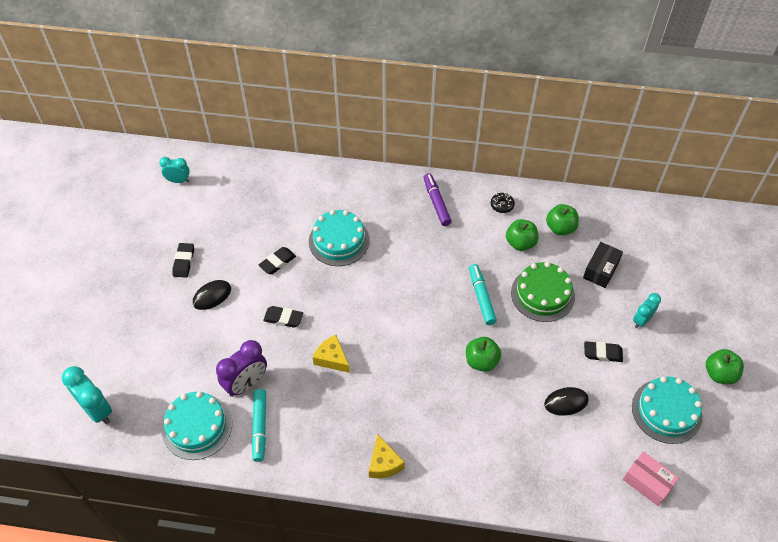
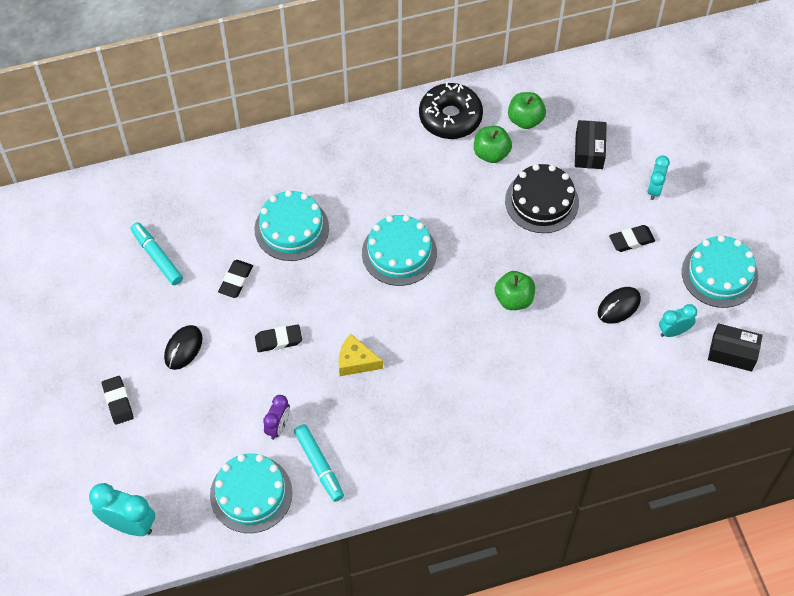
camera: 25 degrees left, 5 degrees up
(178, 181) = (61, 230): turquoise clock -> turquoise clock (673, 331)
(184, 262) = (127, 323): black eraser -> black eraser (118, 401)
(246, 384) = (278, 427): purple clock -> purple clock, size x0.62
(384, 463) = (468, 446): yellow cheese -> none
(409, 290) = (399, 253): none -> turquoise cake
(436, 202) = (377, 142): purple marker -> none
(481, 297) = (480, 230): turquoise marker -> turquoise marker (157, 257)
(502, 205) = (450, 117): black donut -> black donut, size x2.22
(542, 294) = (541, 201): green cake -> black cake
(647, 482) = (732, 353): pink box -> black box
(719, 374) = (753, 215): green apple -> none

